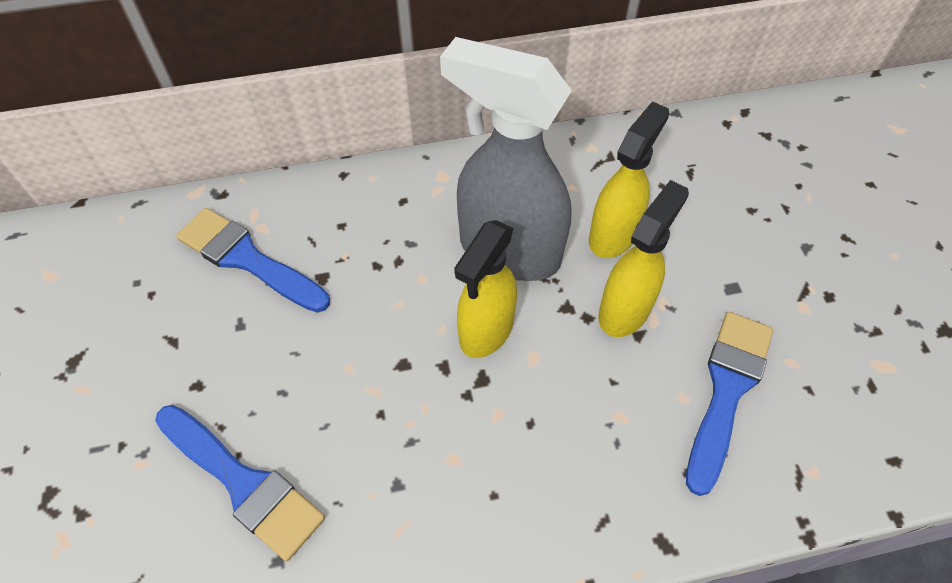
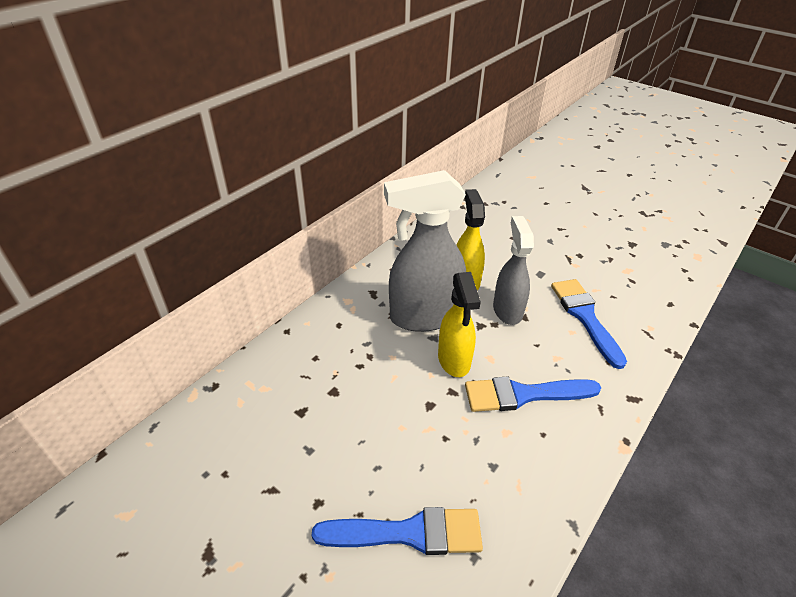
camera: 40 degrees left, 15 degrees down
(248, 259) = (274, 411): blue brush -> blue brush (524, 394)
(625, 310) = (507, 310): yellow spray bottle -> grey spray bottle

